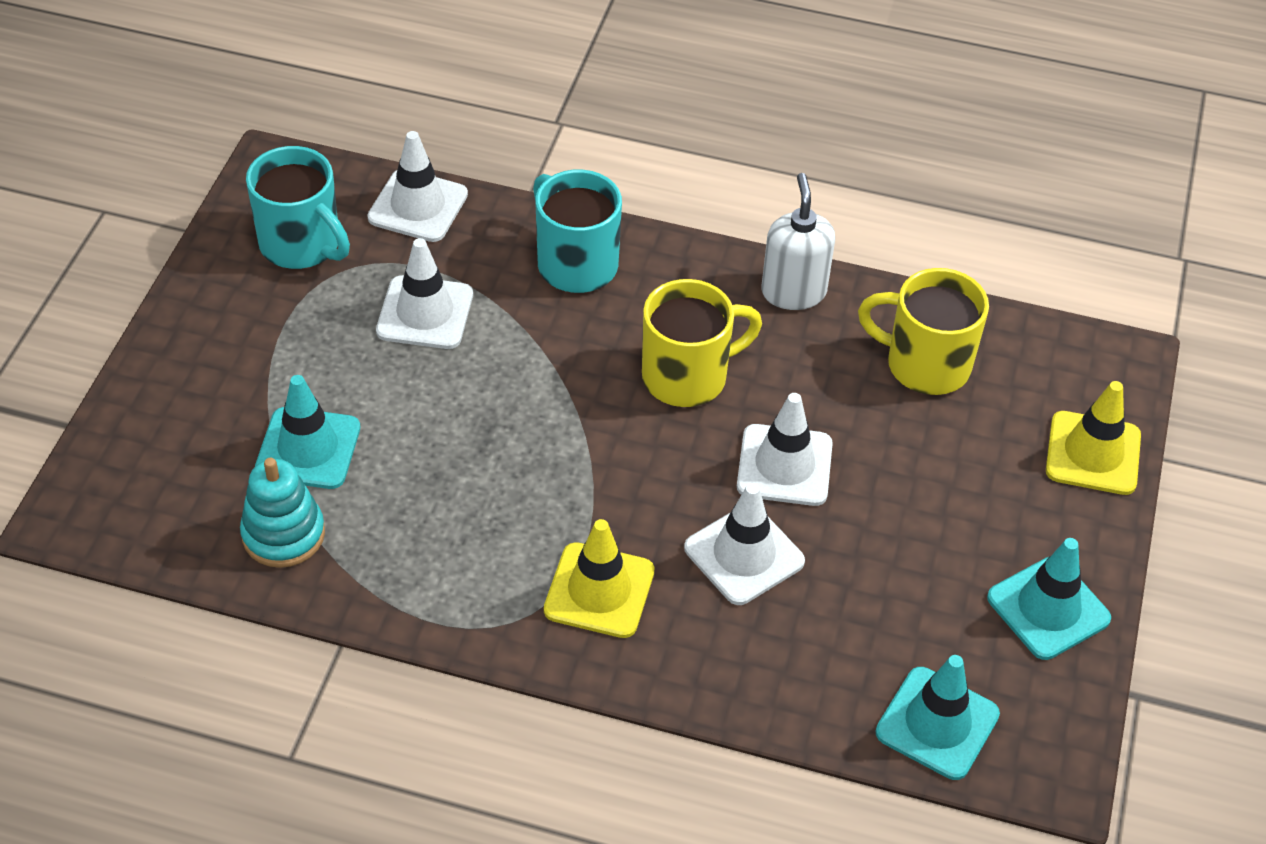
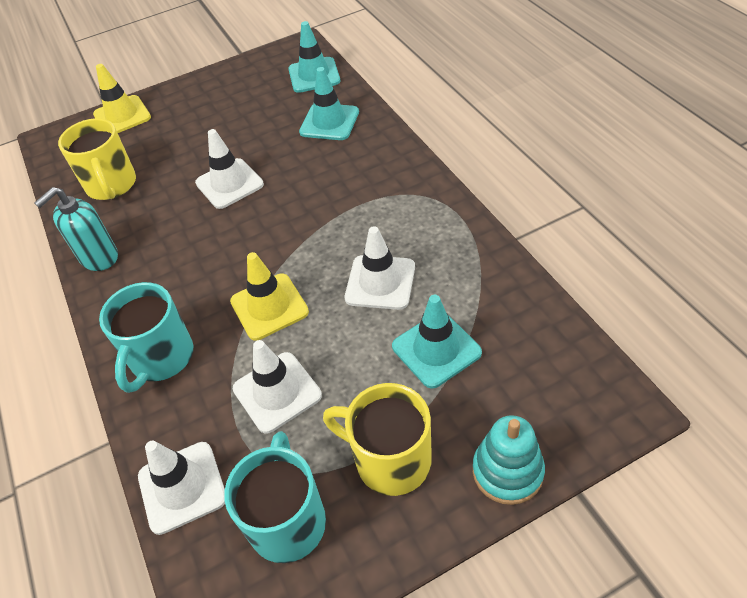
camera: 125 degrees left, 0 degrees up
(283, 534) = (496, 307): turquoise stacking toy -> turquoise stacking toy (507, 471)
(599, 591) = (373, 184): yellow traffic cone -> yellow traffic cone (269, 307)
(687, 376) = (206, 250): yellow mug -> yellow mug (390, 460)
(744, 555) = (297, 161): white traffic cone -> white traffic cone (380, 282)
(793, 292) = (99, 257): white soap dispenser -> turquoise soap dispenser
(1048, 608) = (224, 83): turquoise traffic cone -> turquoise traffic cone (329, 122)

